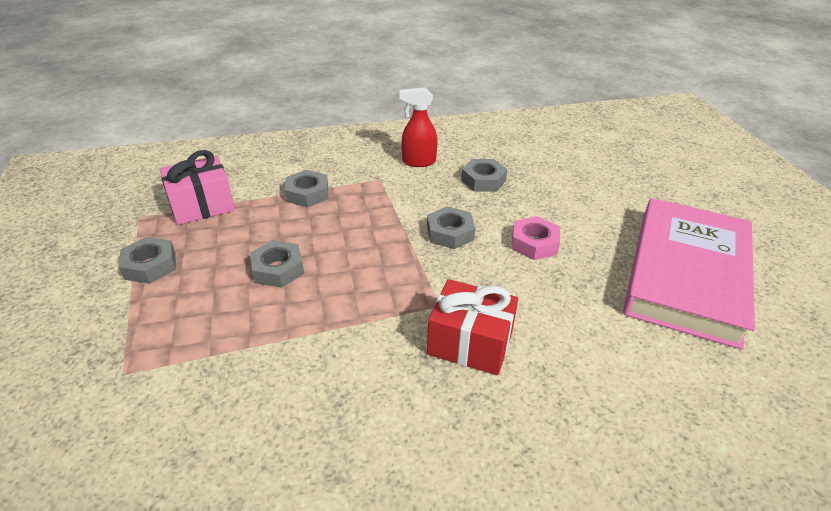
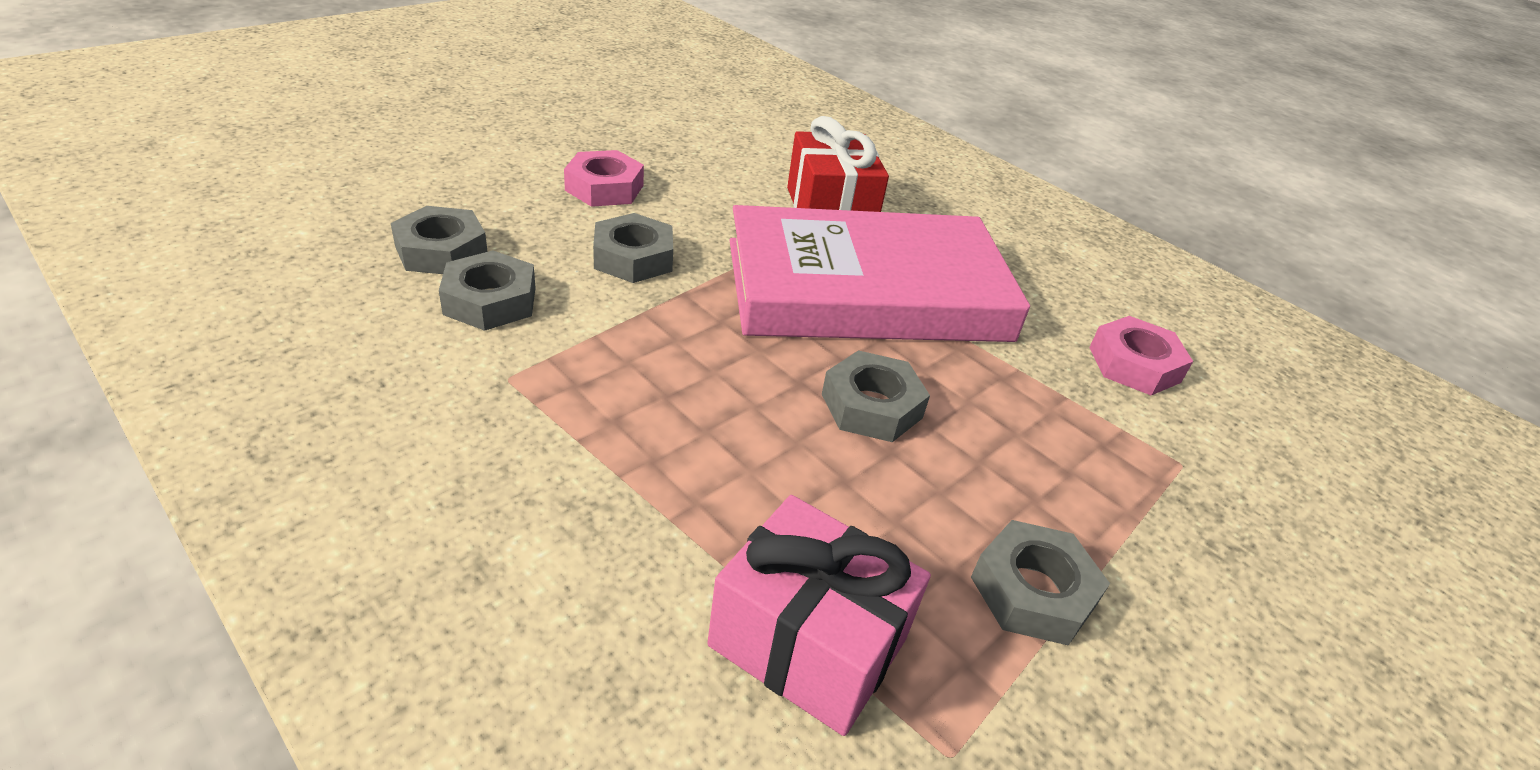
camera: 125 degrees left, 0 degrees up
(194, 418) = (1134, 365): none -> pink nut
(307, 193) = (630, 467): grey nut -> grey nut (490, 301)
(418, 162) = (399, 343): red spray bottle -> none
(686, 275) = (593, 98): pink book -> pink book (866, 290)

